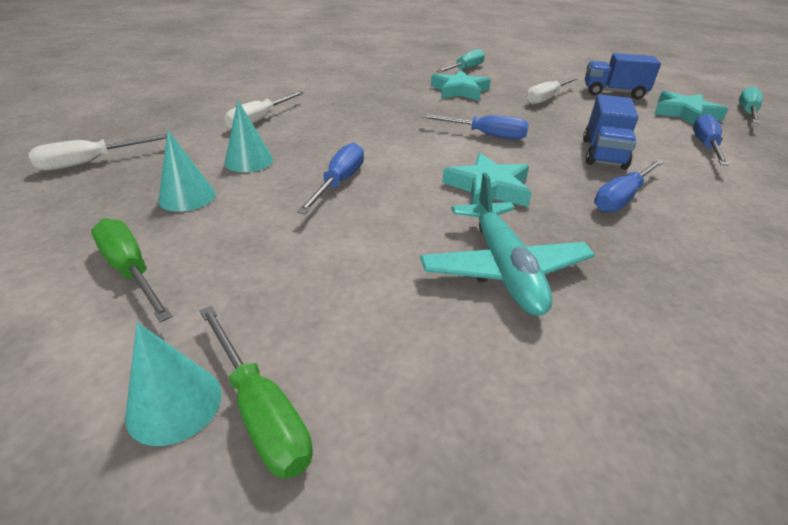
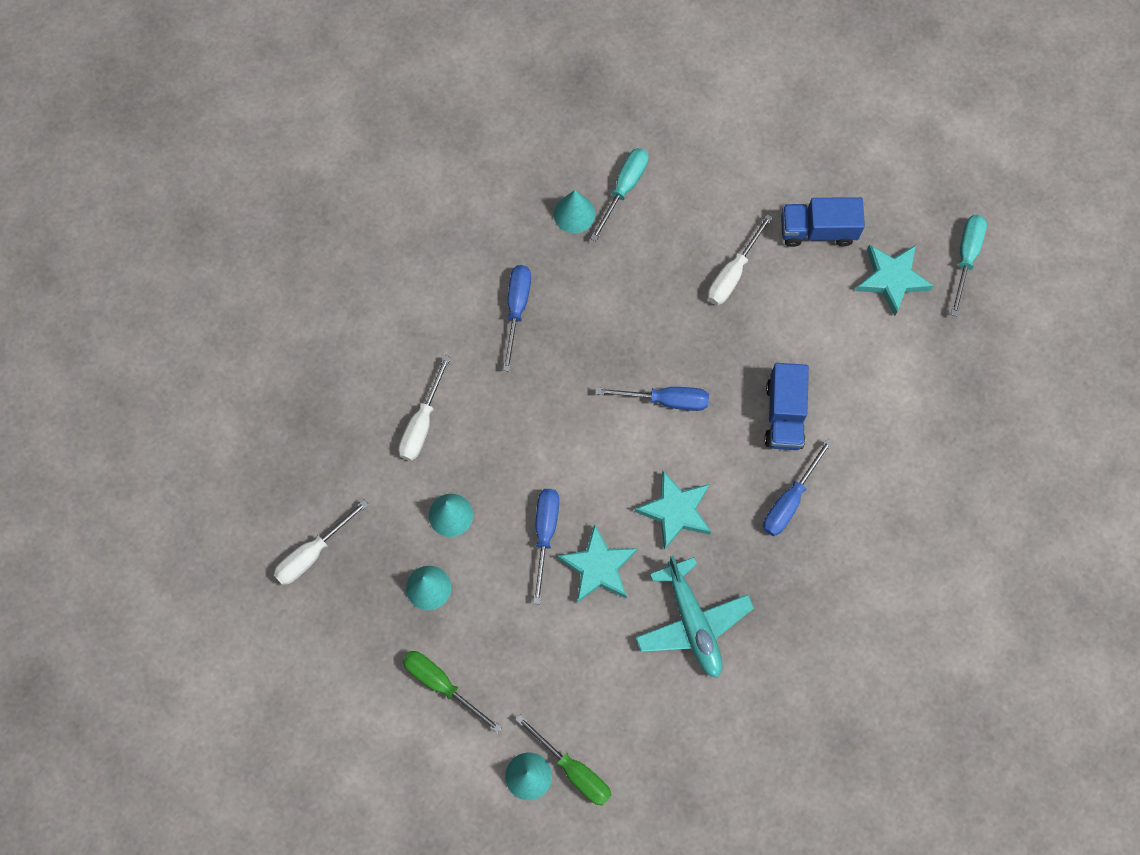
camera: 10 degrees left, 35 degrees up
(427, 72) = (574, 214): none -> turquoise cone
(459, 91) = (625, 274): turquoise star -> turquoise star (598, 567)
(705, 146) = (891, 369): blue screwdriver -> blue screwdriver (517, 309)

